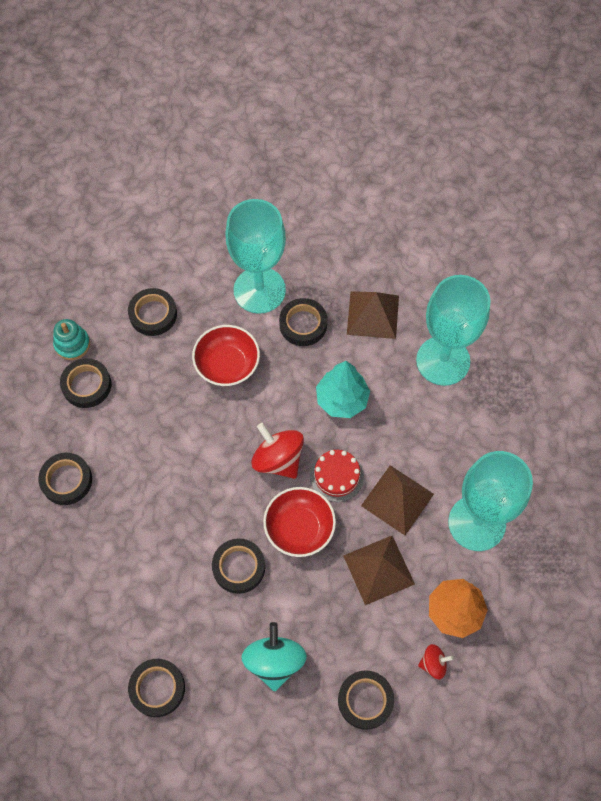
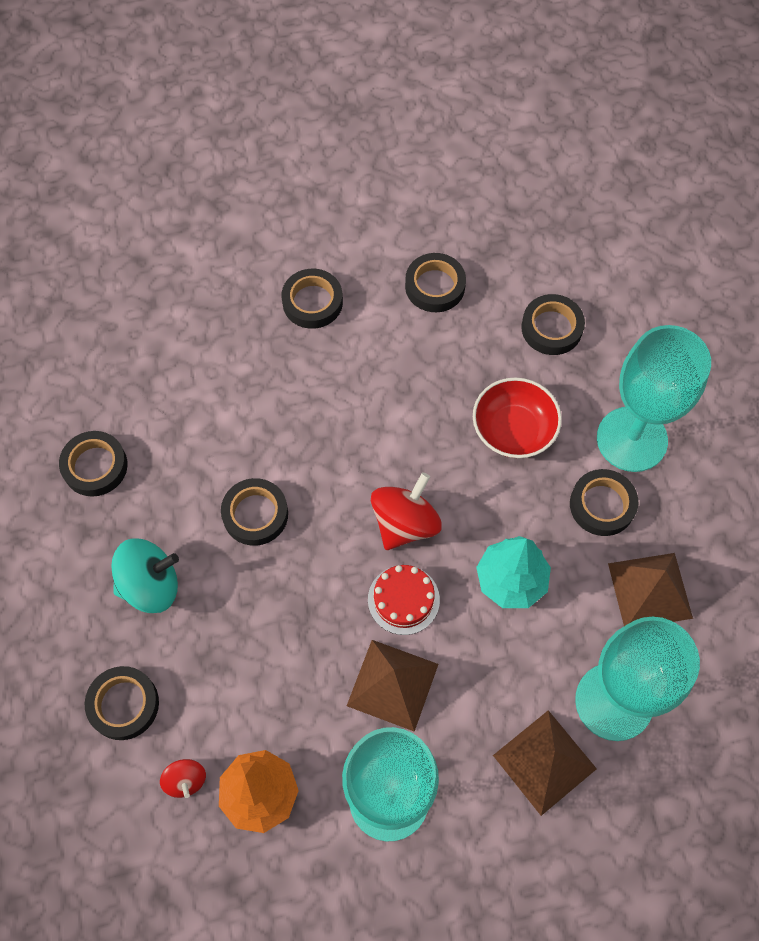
camera: 75 degrees right, 0 degrees up
(72, 344) = (481, 255): turquoise stacking toy -> none
(299, 528) = (322, 571): red bowl -> none
(378, 569) = (292, 682): brown pyramid -> brown pyramid (544, 762)

